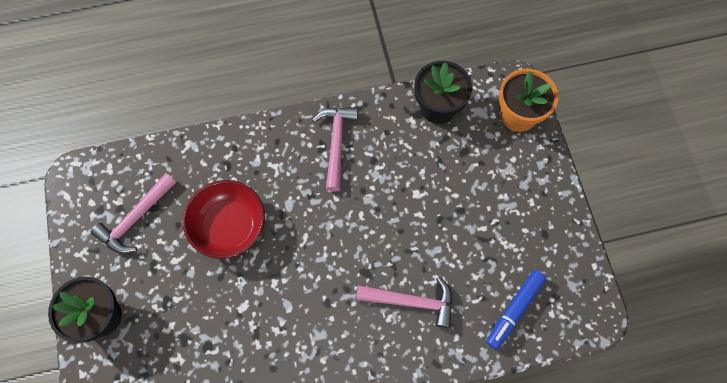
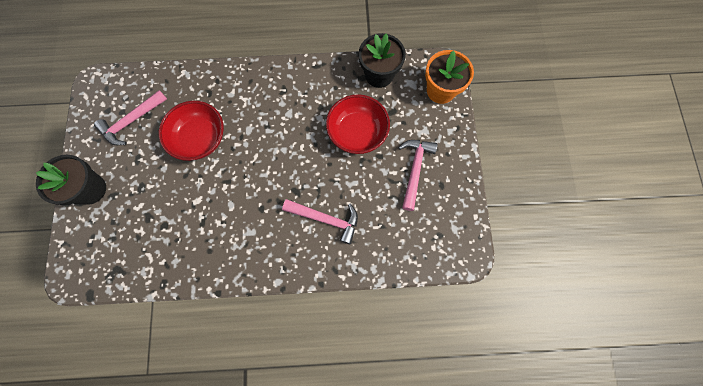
camera: 10 degrees right, 5 degrees up
(336, 143) = (295, 89): pink hammer -> pink hammer (414, 170)
(427, 185) = (357, 132): none -> red bowl
(514, 310) = (404, 240): blue marker -> none

